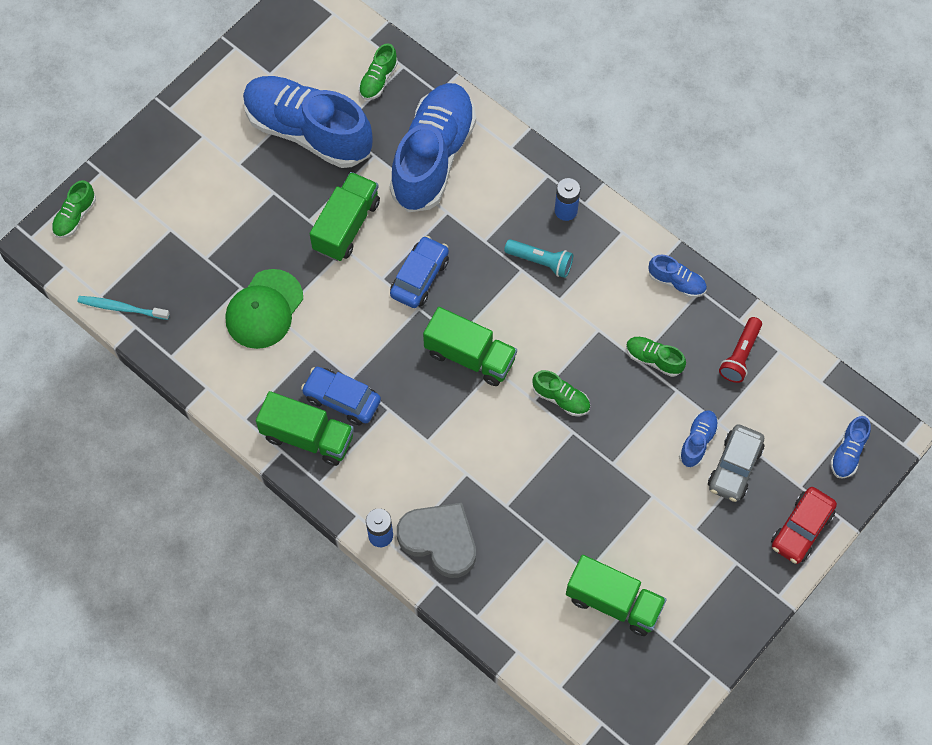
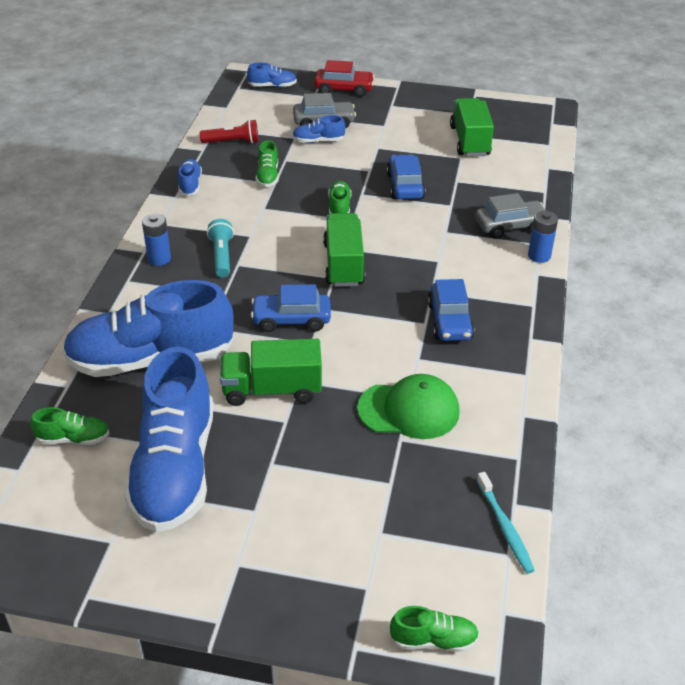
camera: 120 degrees left, 25 degrees down
(307, 437) = (502, 328): green truck -> none
(440, 540) = (510, 226): grey heart -> grey car
(564, 481) = (405, 186): none -> blue car

